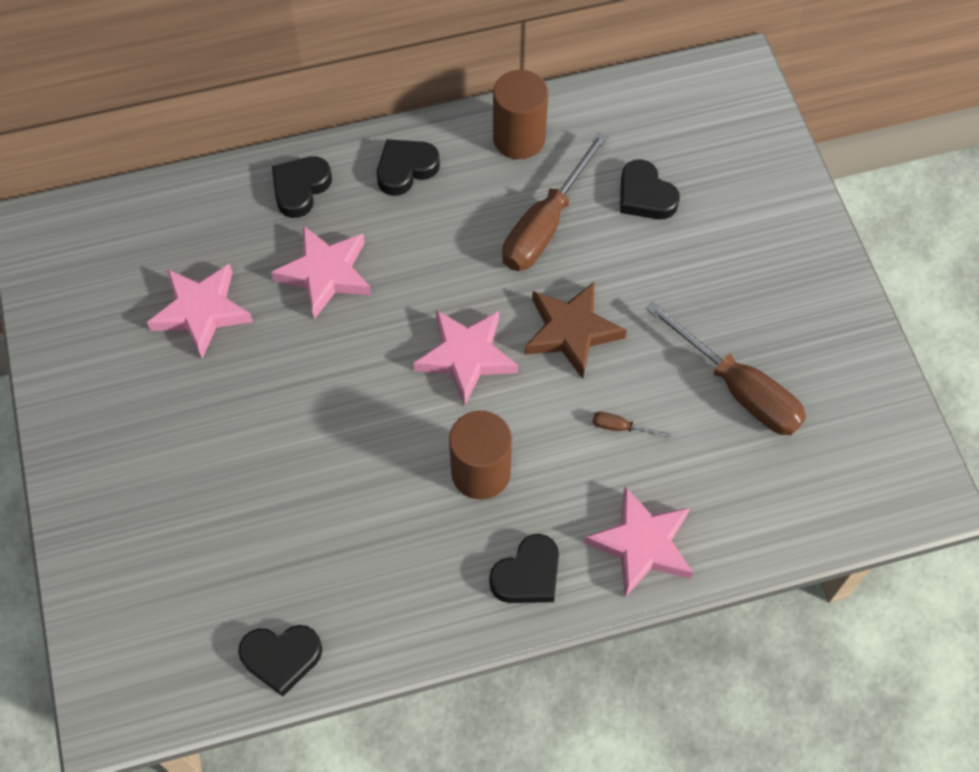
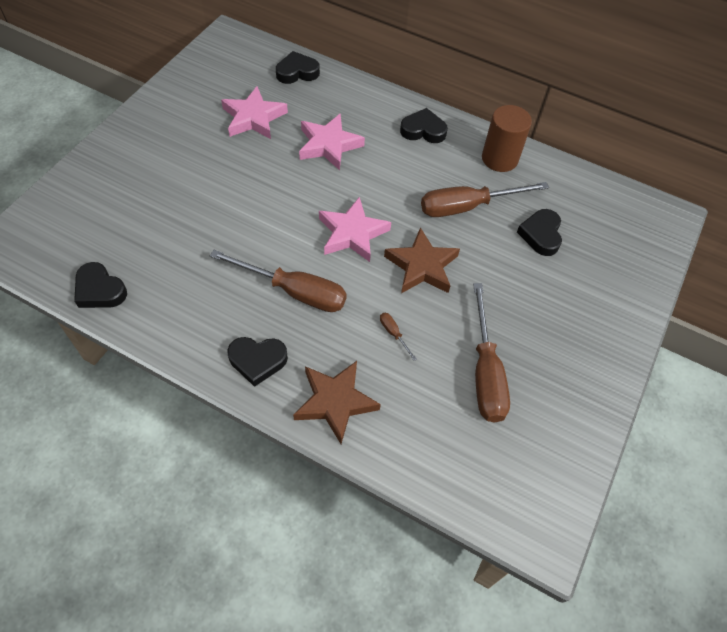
camera: 40 degrees right, 5 degrees down
(300, 188) = (361, 102): black heart -> black heart (297, 72)
(481, 472) = (294, 291): brown cylinder -> brown screwdriver
(642, 544) = (335, 402): pink star -> brown star

